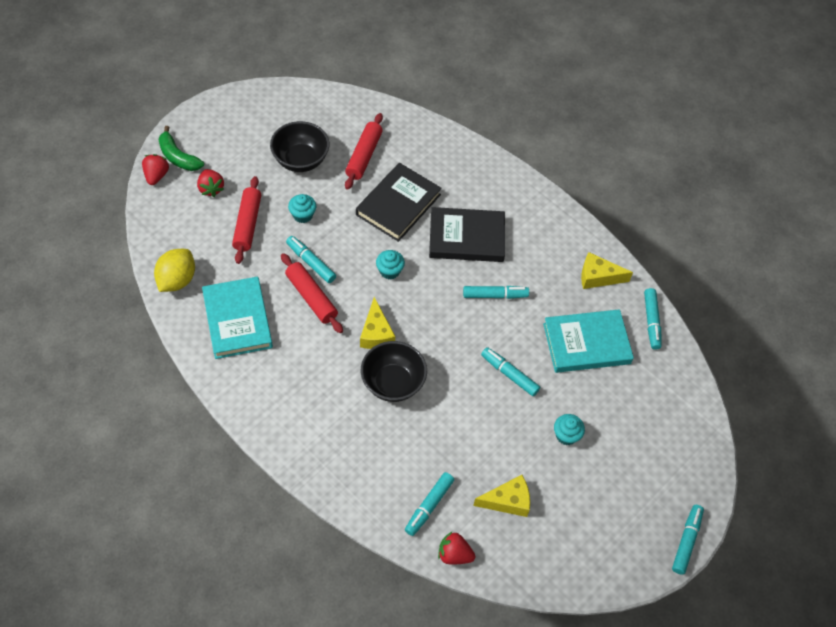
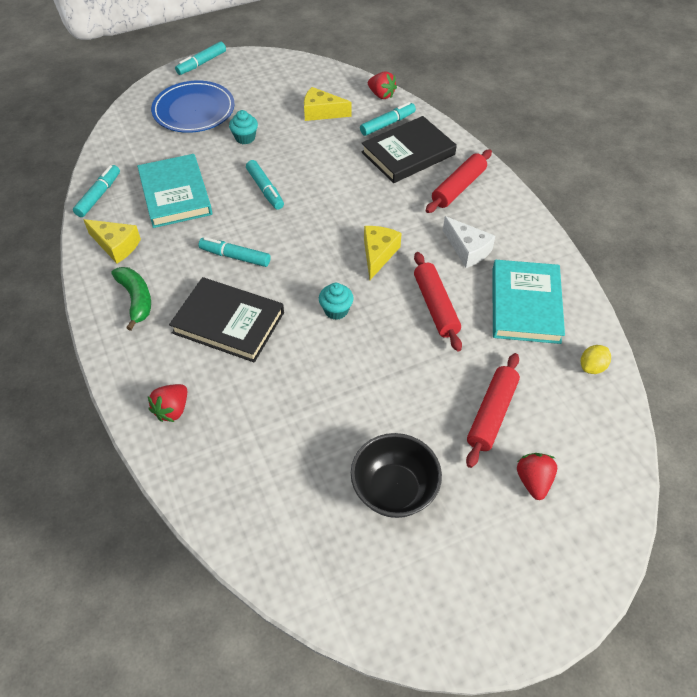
camera: 155 degrees left, 5 degrees down
(156, 176) = (613, 527): red strawberry -> red strawberry (172, 410)
(177, 280) = (592, 367): yellow lemon -> yellow lemon, size x0.58
(178, 157) = (577, 551): green banana -> green banana (136, 299)
(299, 362) = (467, 249): none -> white cheese
(303, 215) = (416, 406): turquoise cupcake -> none
(311, 263) = (424, 344): turquoise marker -> none
(364, 156) = (302, 470): red rolling pin -> red rolling pin (458, 187)
(393, 383) = (380, 210): black bowl -> none
(398, 205) = (288, 385): black book -> black book (408, 153)
(586, 343) = (175, 194): turquoise book -> turquoise book turned 60 degrees clockwise
(642, 459) = (194, 110): none -> blue plate

